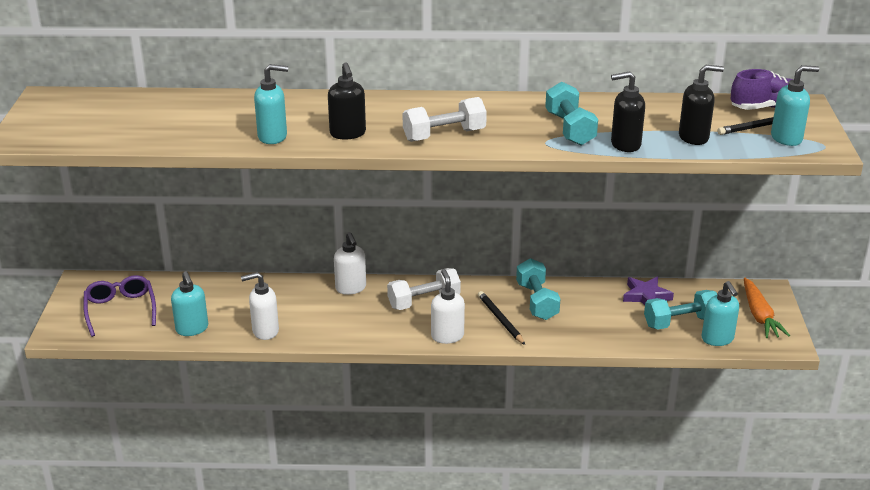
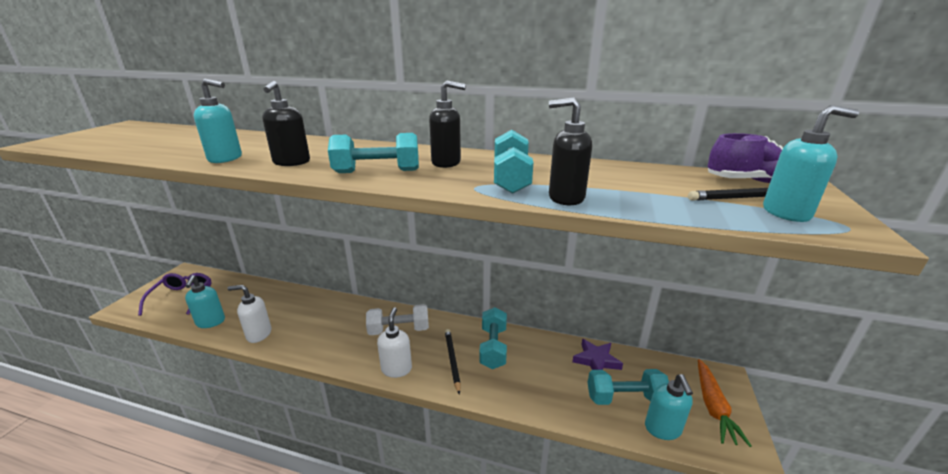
camera: 15 degrees right, 5 degrees down
(351, 288) = (352, 308): white soap dispenser -> none
(444, 135) = (377, 171): white dumbbell -> turquoise dumbbell
(694, 137) = (656, 200): black soap dispenser -> black soap dispenser (446, 163)

